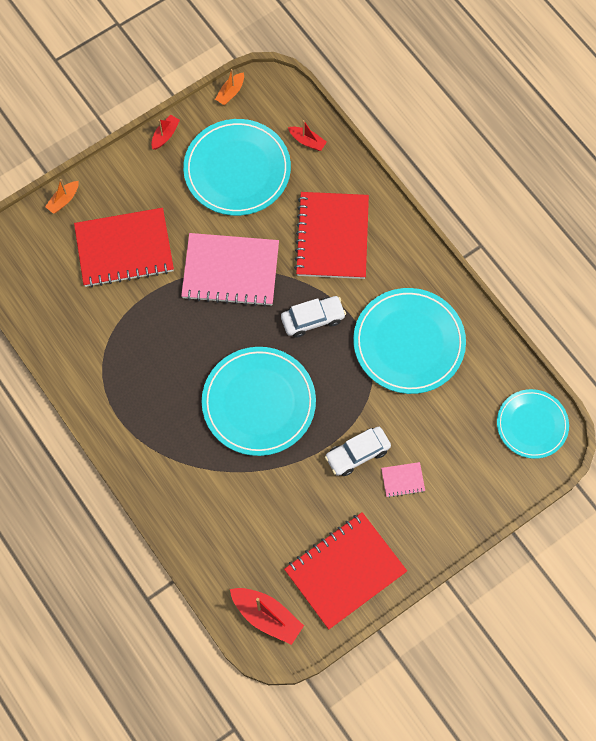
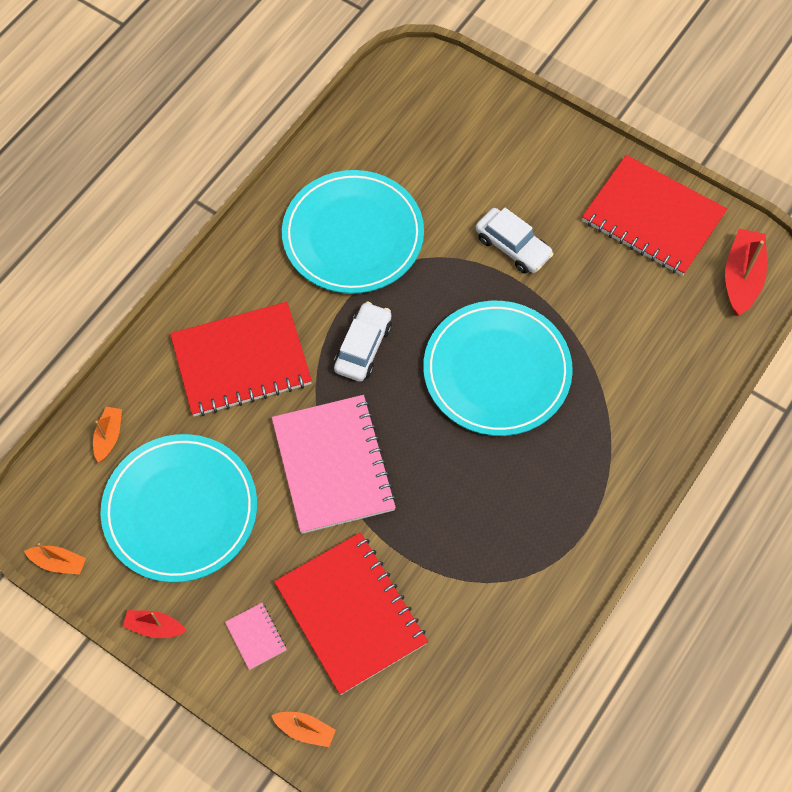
camera: 110 degrees left, 5 degrees down
(307, 141) = (109, 436): red boat -> orange boat
(312, 319) = (363, 347): white car -> white car turned 60 degrees clockwise
(403, 480) = (523, 193): pink notebook -> pink notebook (256, 636)
(532, 425) = (403, 90): turquoise plate -> none

